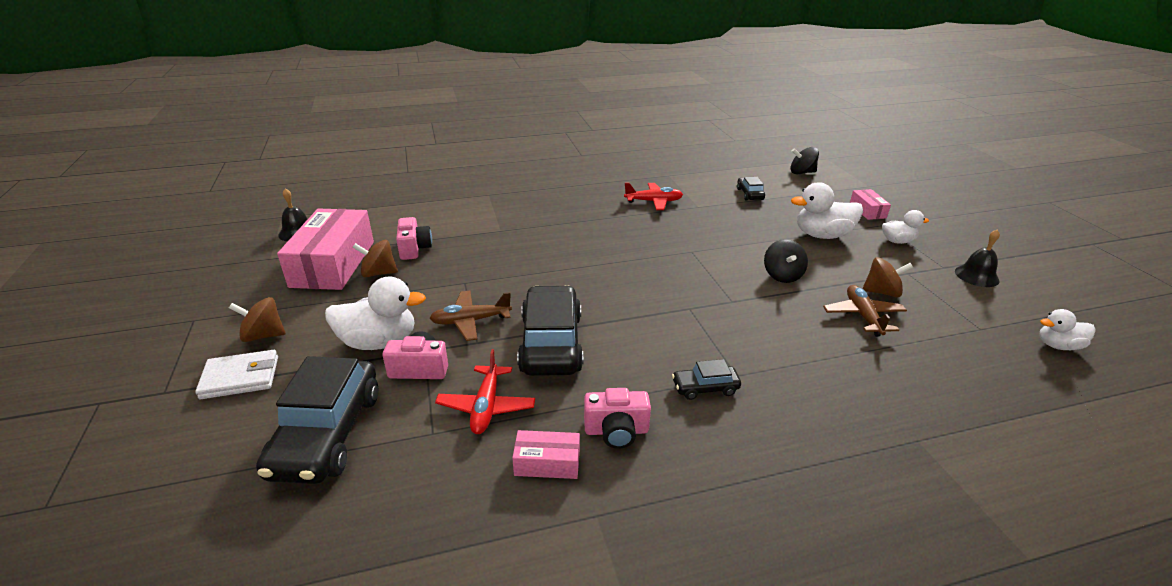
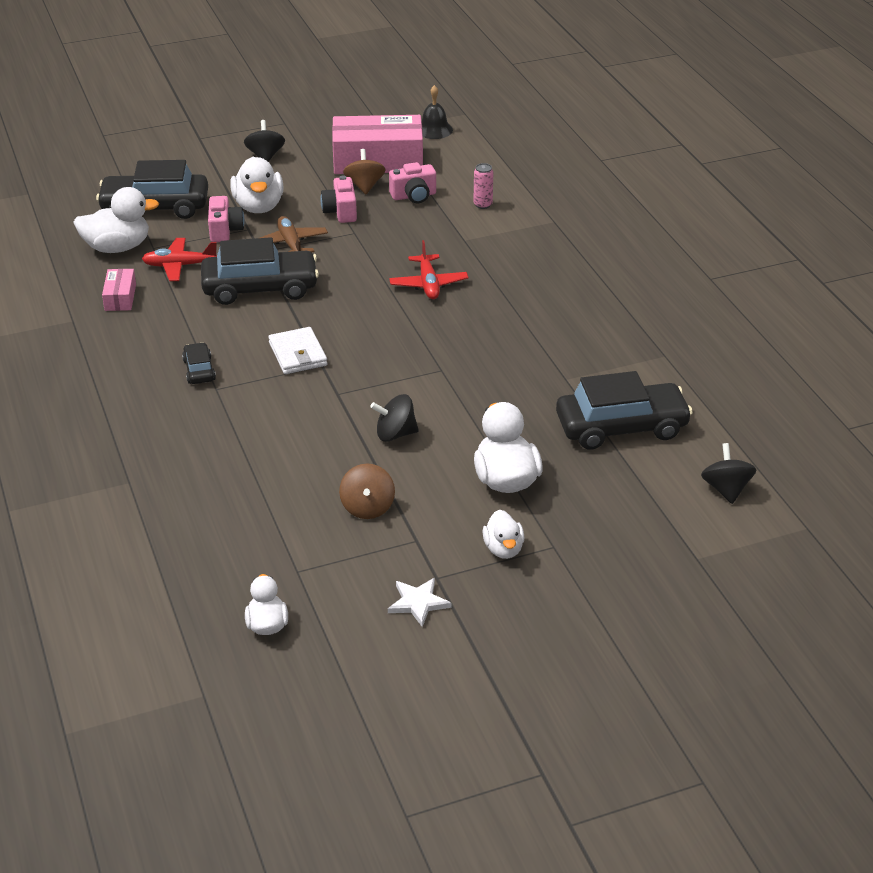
camera: 85 degrees right, 5 degrees up
(240, 378) = (214, 161): white wallet -> white wallet (297, 354)
(263, 335) = (265, 156): brown spinning top -> black spinning top
(417, 471) = (117, 247): none -> white duck
(448, 219) = (483, 205): none -> pink can
(616, 431) = (150, 326): pink camera -> pink camera (340, 211)
(653, 201) = (570, 342): red plane -> red plane (428, 284)
(749, 194) = (621, 427): black car -> black car, size x2.11
(863, 316) = (316, 483): brown plane -> none
(867, 211) = (597, 538): pink box -> none
(976, 276) = (418, 603): black bell -> white star

